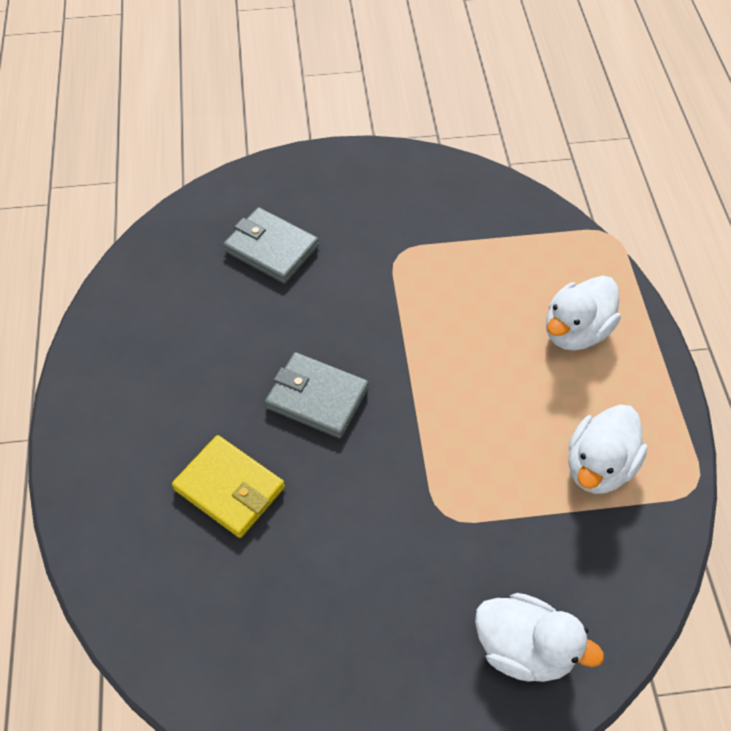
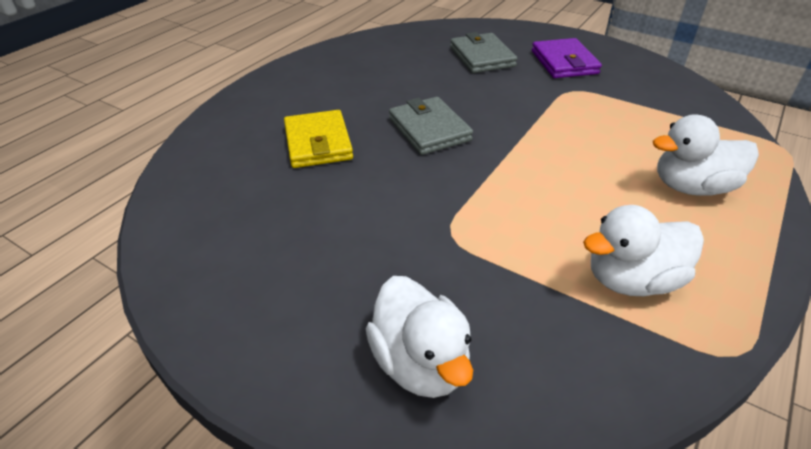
camera: 40 degrees right, 15 degrees down
(359, 210) = (564, 62): none -> purple wallet

